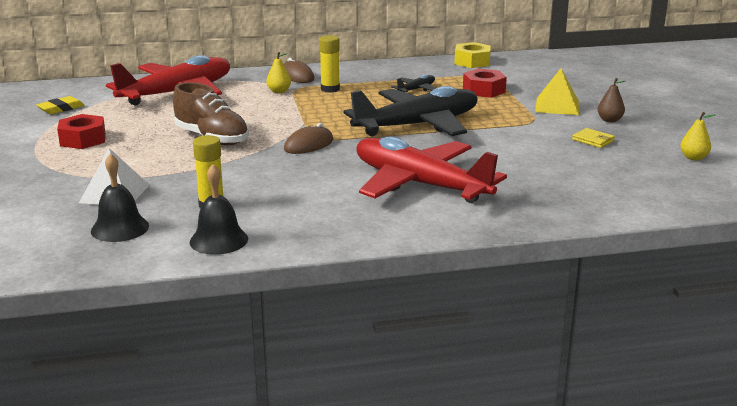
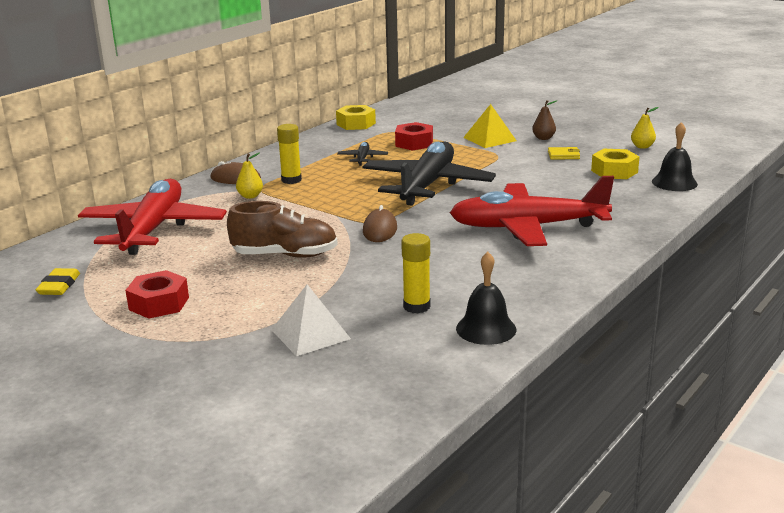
camera: 40 degrees left, 0 degrees up
(120, 228) = (386, 358): black bell -> black bell (674, 182)
(609, 169) = (614, 171): none -> yellow nut

